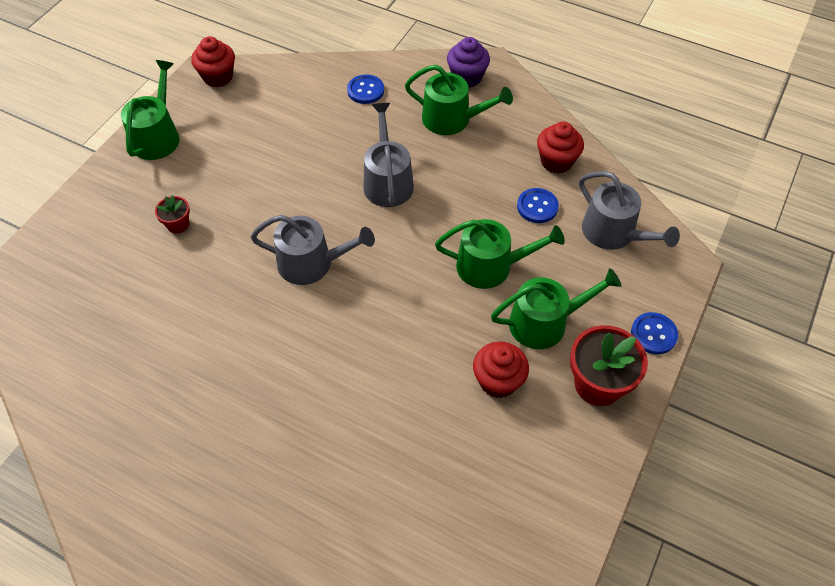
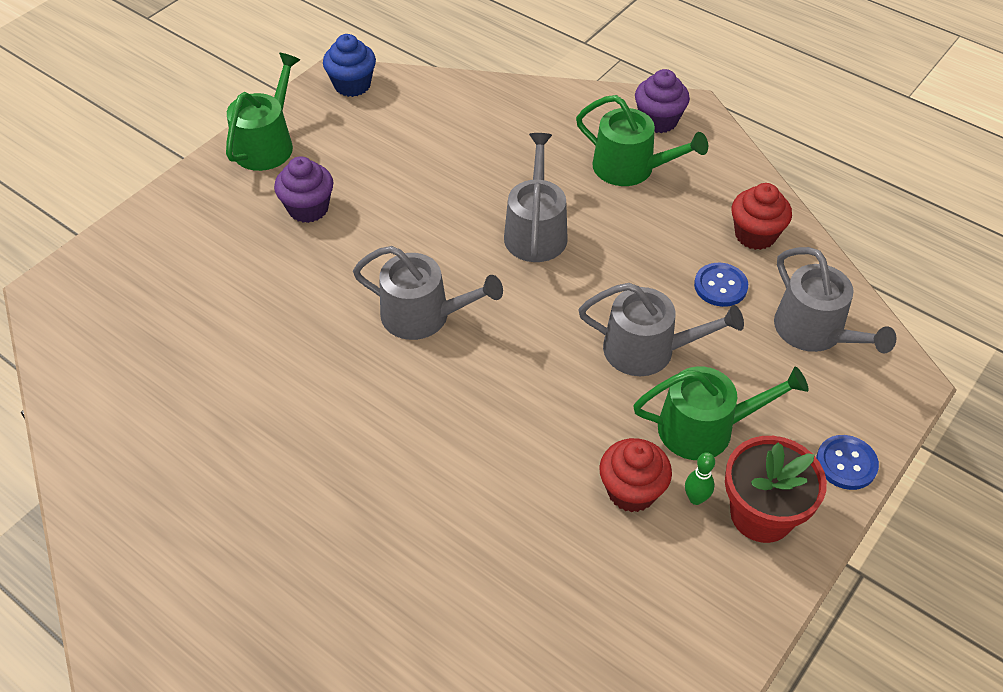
camera: 10 degrees right, 5 degrees down
(178, 224) = (271, 249): red flower pot -> none
(202, 186) = (308, 208): none -> purple cupcake
(218, 77) = (352, 85): red cupcake -> blue cupcake
(365, 90) = (528, 121): blue button -> none
(491, 266) = (648, 350): green watering can -> grey watering can
(547, 379) = (696, 498): none -> green bowling pin

